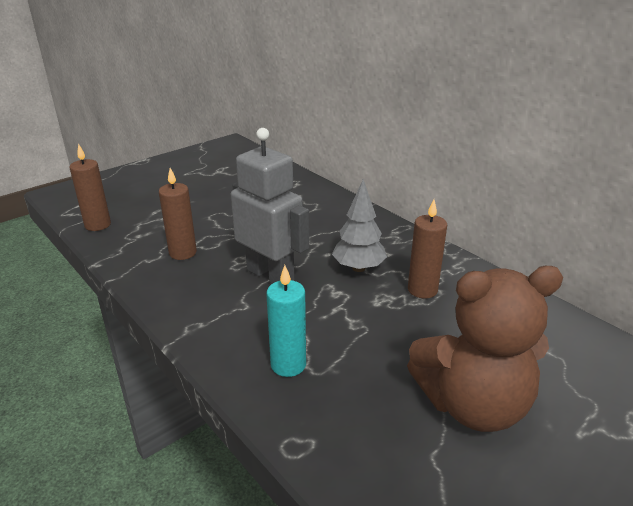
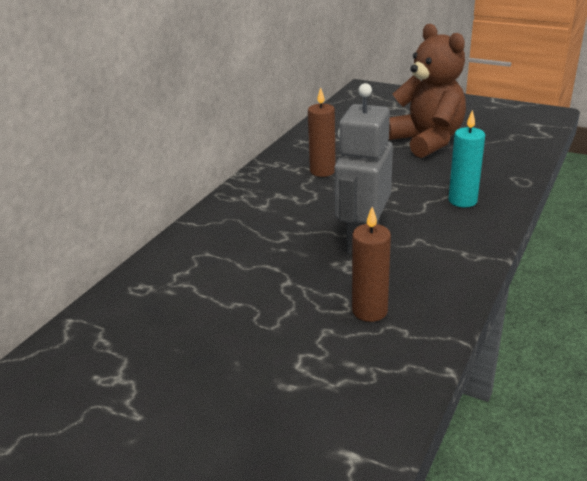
camera: 110 degrees left, 0 degrees up
(98, 225) = (366, 429): brown candle -> none
(358, 268) = (313, 202): grey tree -> none

